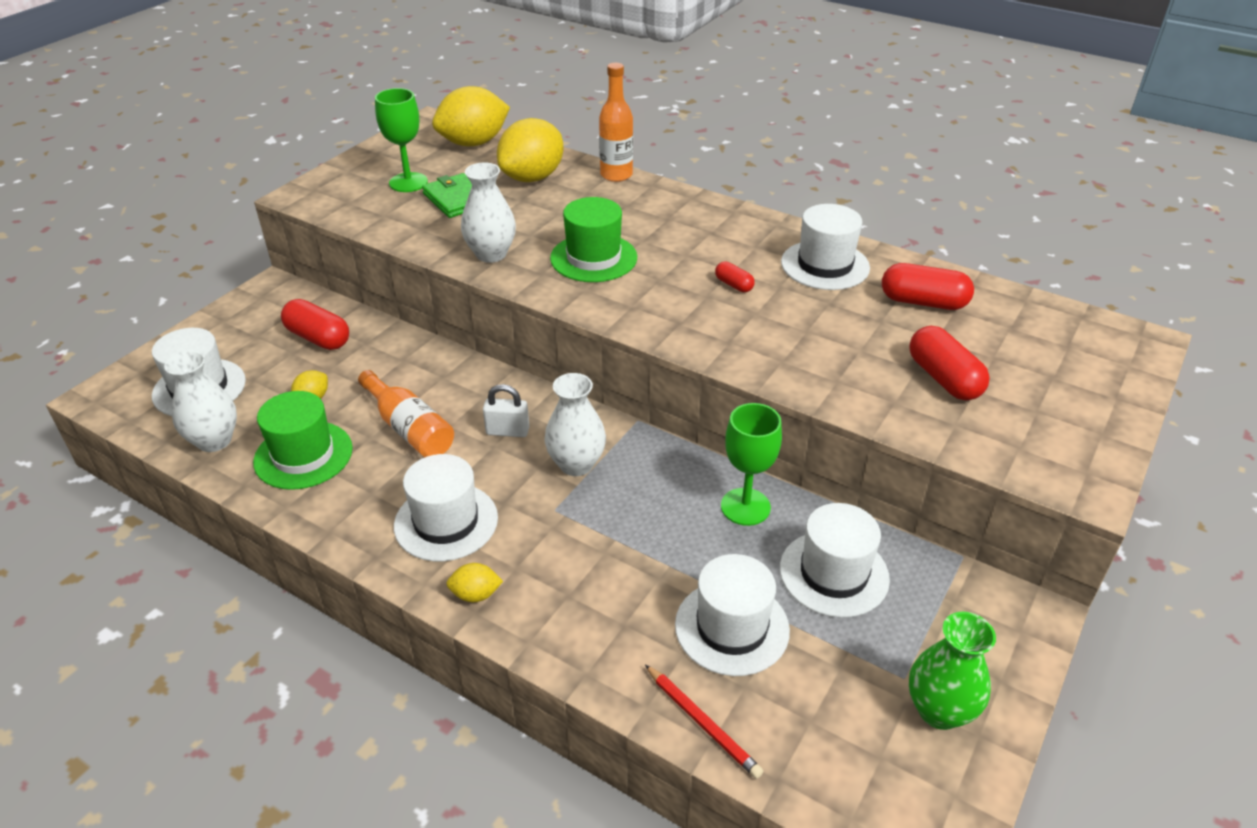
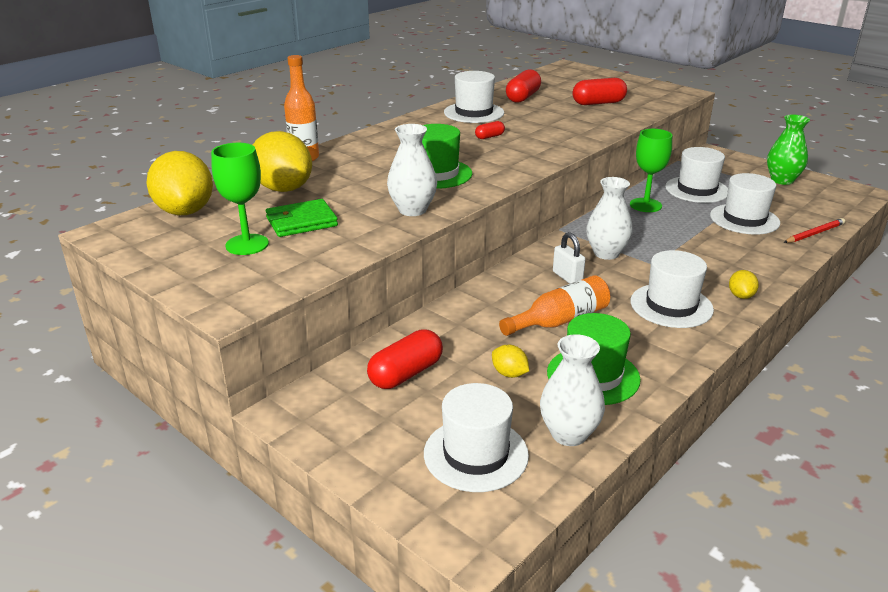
camera: 80 degrees left, 10 degrees down
(507, 431) = (567, 277): white padlock -> white padlock turned 45 degrees counterclockwise

